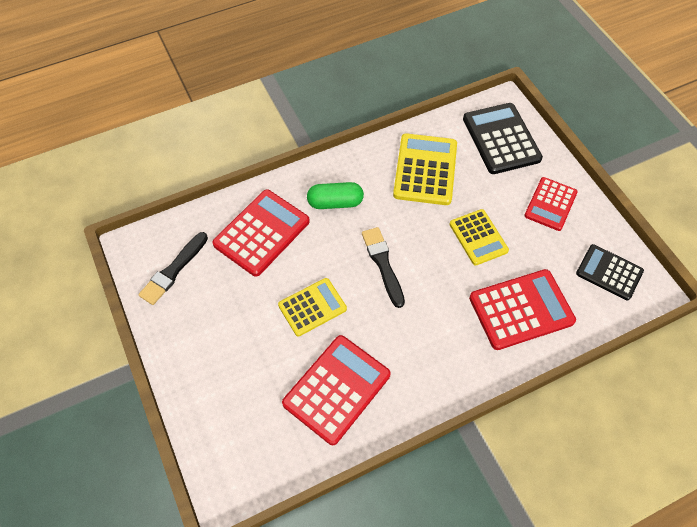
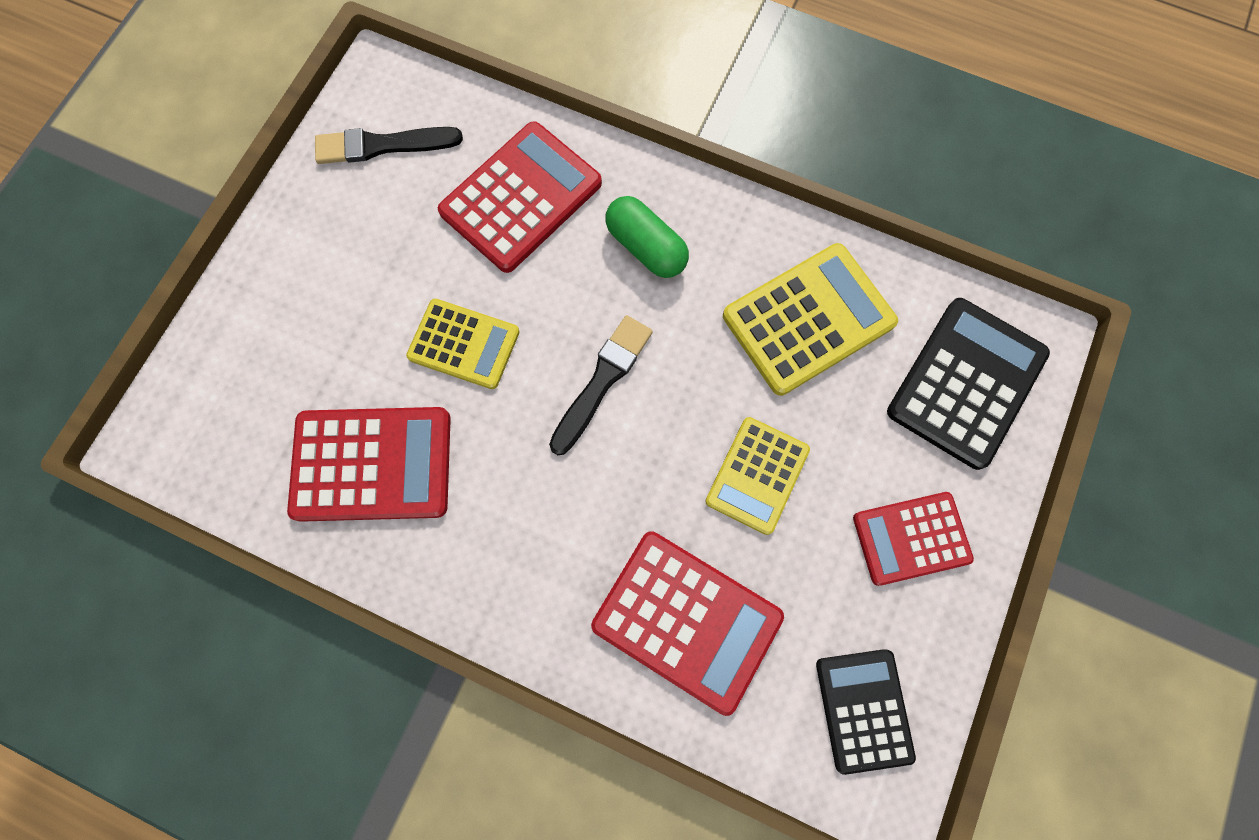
camera: 50 degrees right, 15 degrees up
(261, 233) = (521, 197): red calculator -> red calculator turned 45 degrees counterclockwise

